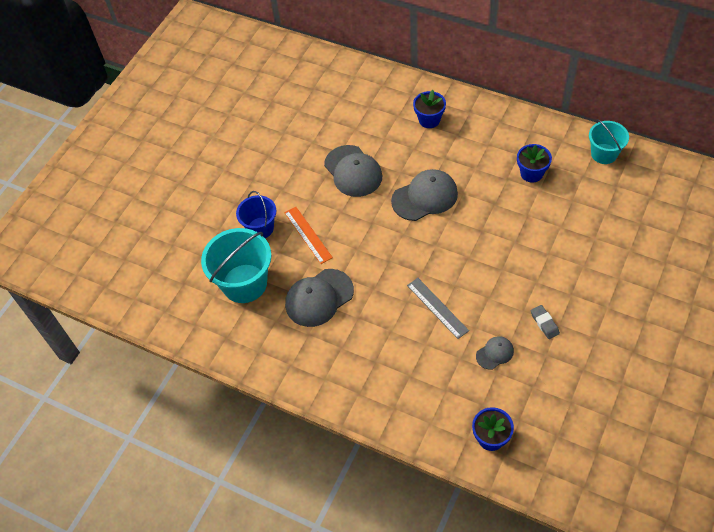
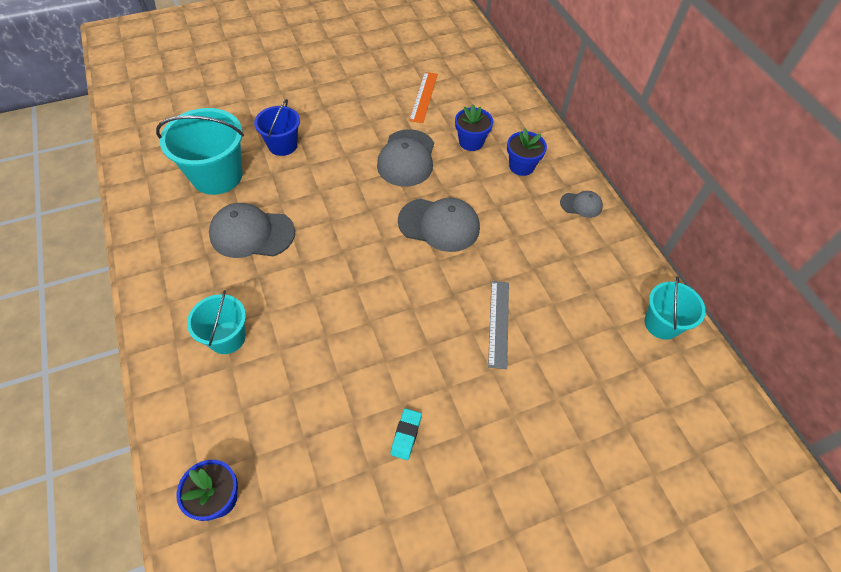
camera: 35 degrees right, 0 degrees up
(308, 235) = (309, 178): orange ruler -> orange ruler (423, 97)
(387, 365) = (227, 337): none -> turquoise bucket
(437, 308) = (330, 327): grey ruler -> grey ruler (498, 323)
(495, 353) = (325, 418): grey cap -> grey cap (581, 205)
(531, 173) = (563, 283): blue flower pot -> blue flower pot (471, 142)
(544, 323) = (406, 435): grey eraser -> turquoise eraser

